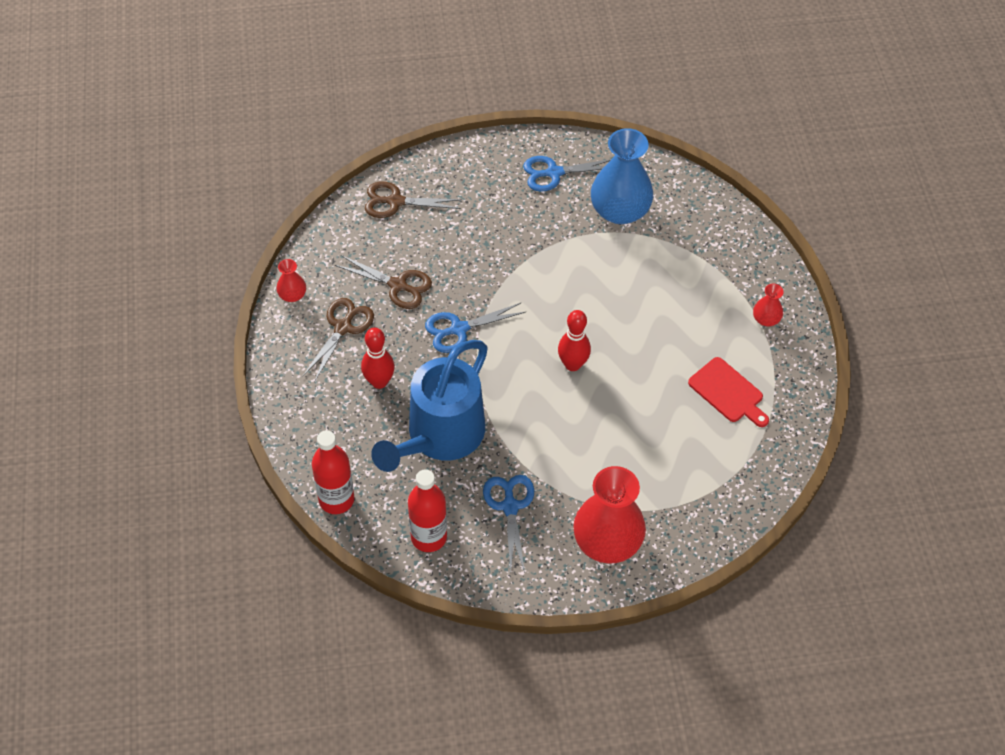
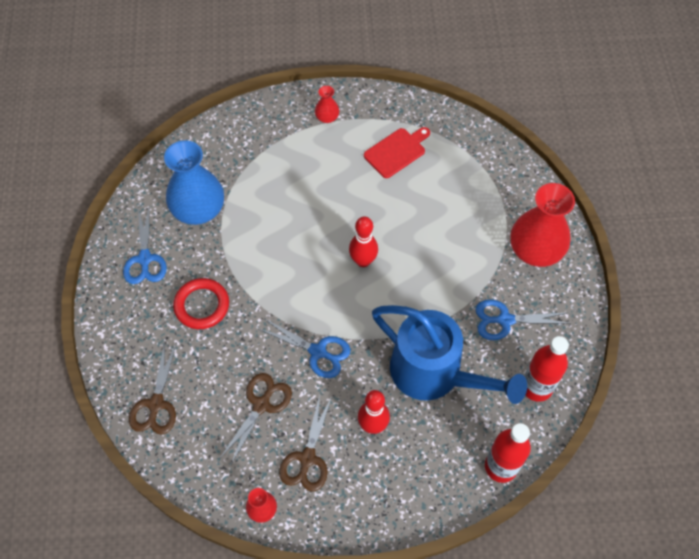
camera: 85 degrees left, 5 degrees up
(343, 327) = (307, 458): brown scissors -> brown scissors turned 105 degrees counterclockwise
(459, 329) = (318, 352): blue scissors -> blue scissors turned 45 degrees counterclockwise
(504, 226) = (202, 305): none -> red ring

